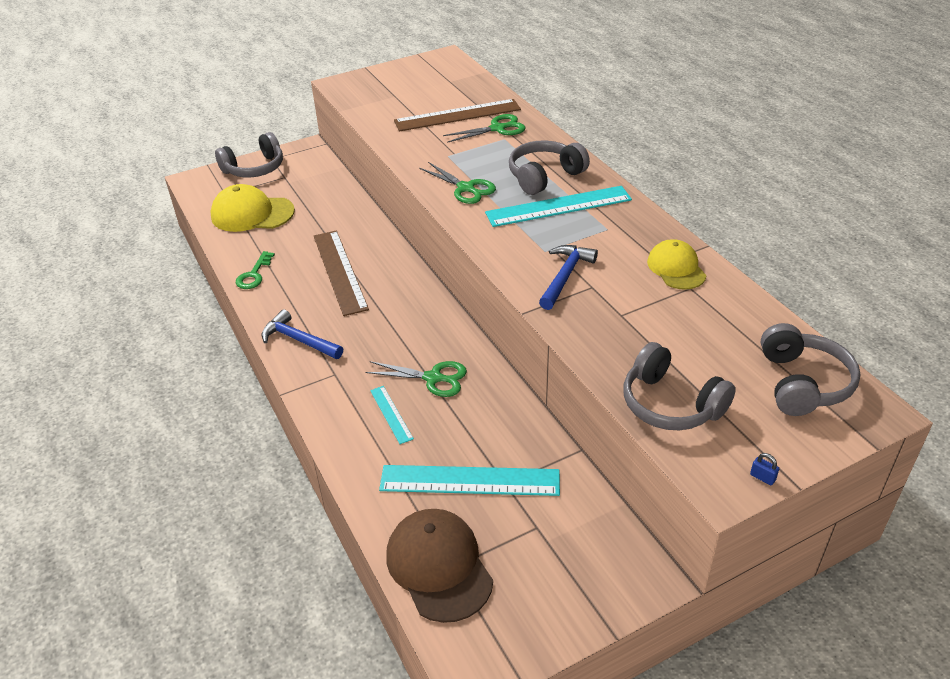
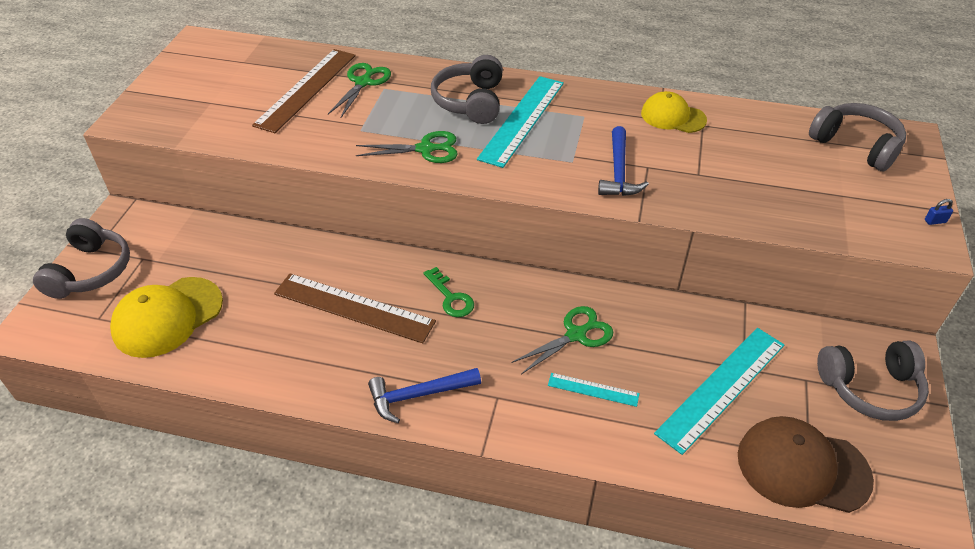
camera: 50 degrees left, 5 degrees up
(254, 274) = (272, 372): green key -> green key (451, 297)
(565, 276) = (618, 171): blue hammer -> blue hammer turned 150 degrees counterclockwise
(670, 404) = (824, 214): grey headphones -> grey headphones (870, 388)

